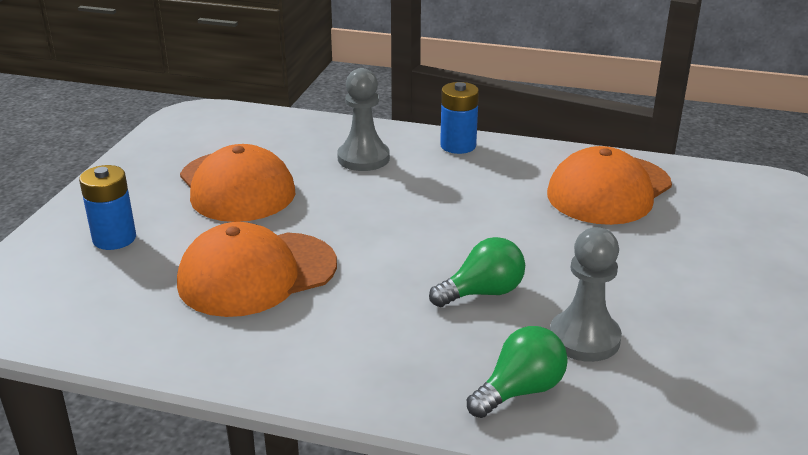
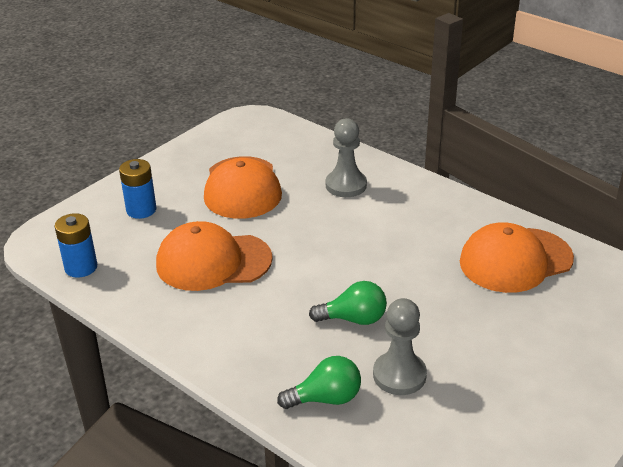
camera: 25 degrees right, 5 degrees up
(458, 145) = (425, 191): blue battery -> blue battery (81, 267)

